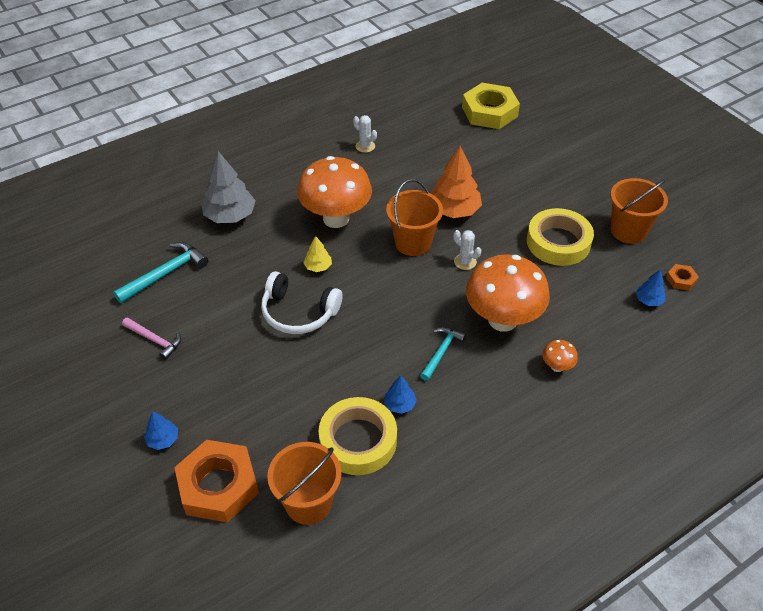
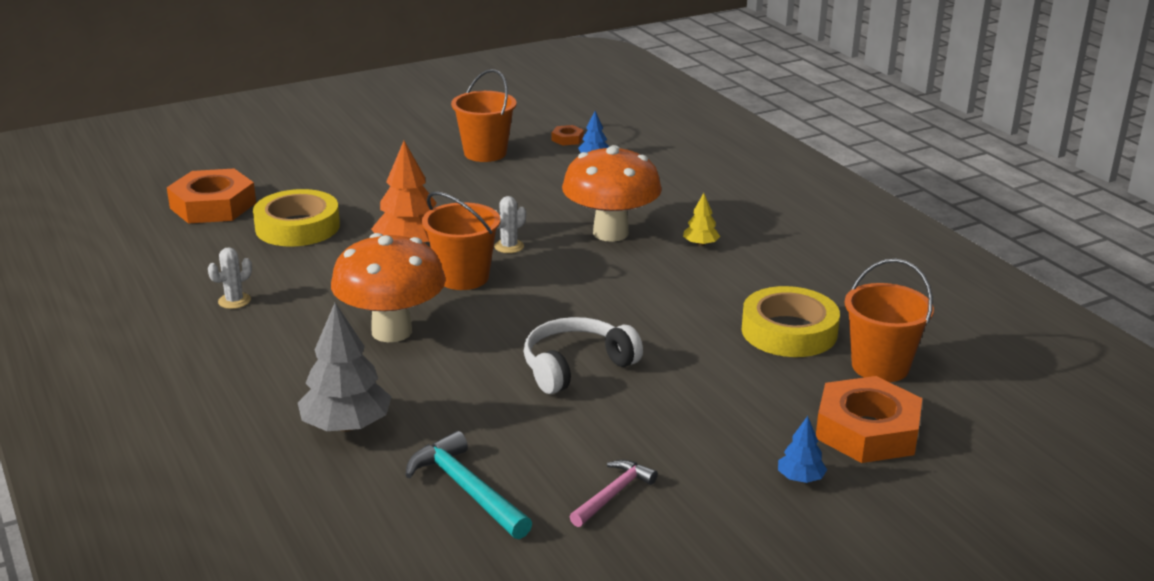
camera: 85 degrees left, 20 degrees down
(298, 312) = (576, 366): white headphones -> white headphones turned 150 degrees counterclockwise
(318, 267) = (489, 349): yellow tree -> yellow tree (700, 244)
(399, 404) = (735, 303): blue tree -> none
(441, 352) = (656, 272): turquoise hammer -> none
(489, 112) = (213, 205): yellow nut -> orange nut
(557, 367) = (682, 211): orange mushroom -> none
(558, 242) = (492, 190): yellow tape -> yellow tape (297, 227)

